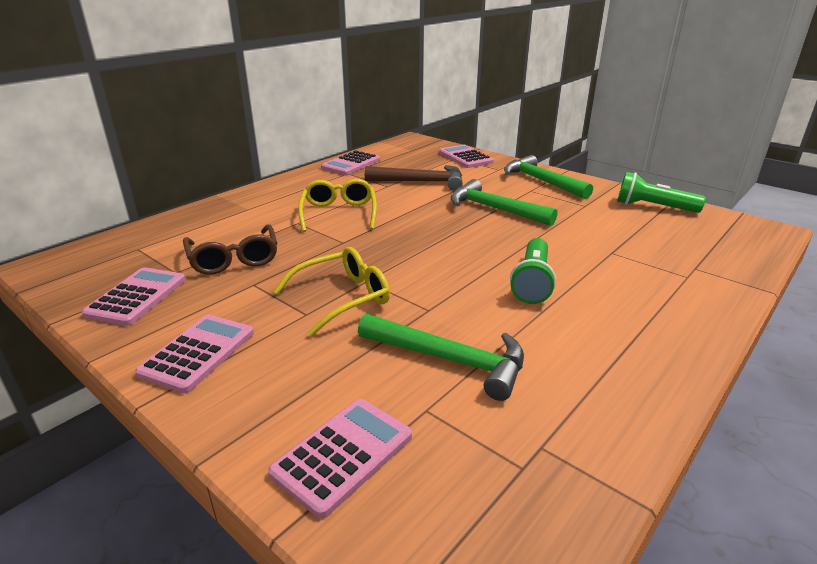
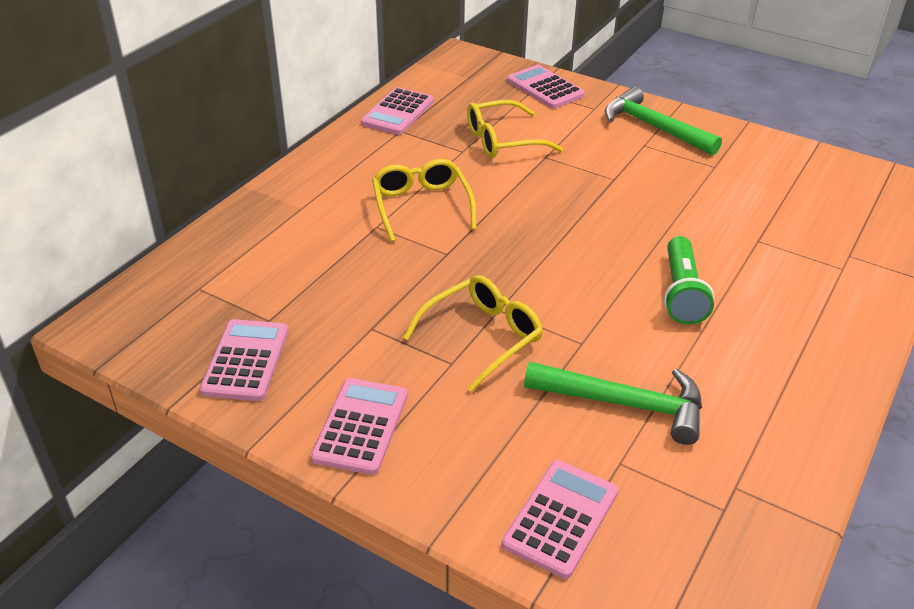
camera: 10 degrees left, 10 degrees up
(234, 259) = (328, 292): brown glasses -> none
(421, 182) = (503, 140): brown hammer -> yellow glasses
(495, 209) = (610, 182): green hammer -> none
(653, 207) = (793, 162): green flashlight -> none

